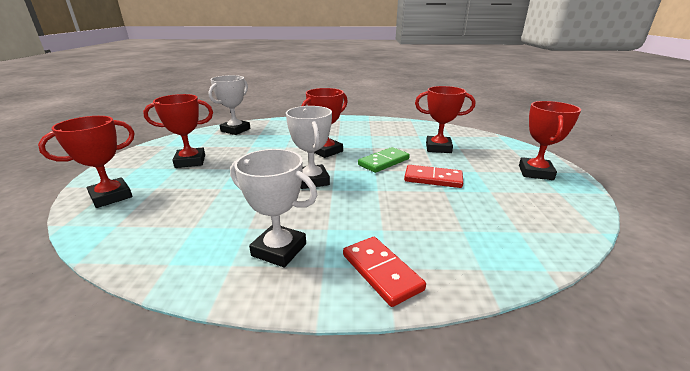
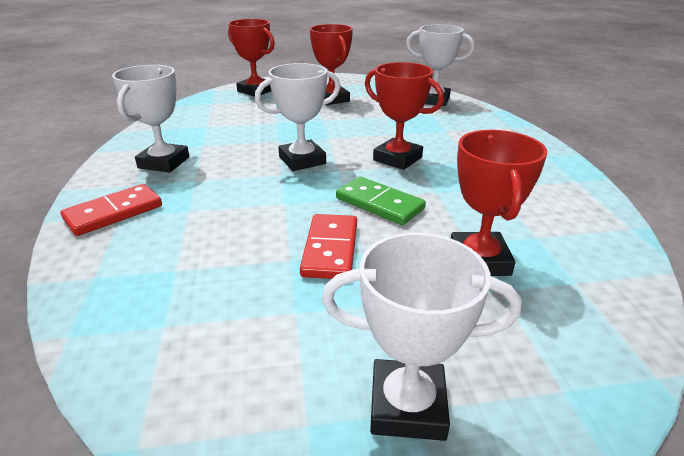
camera: 80 degrees right, 5 degrees up
(535, 172) = (407, 405): red trophy -> white trophy

